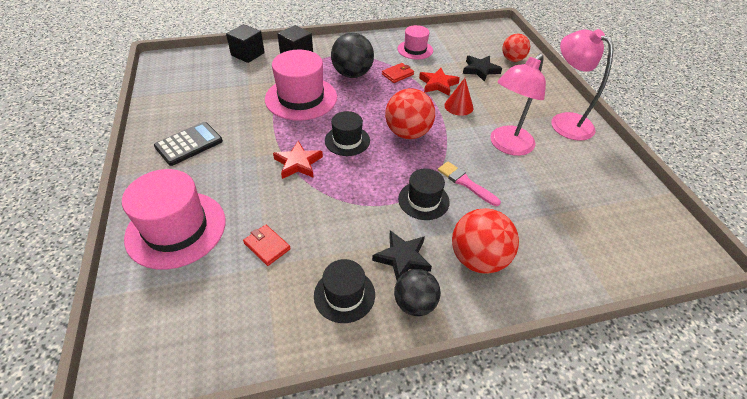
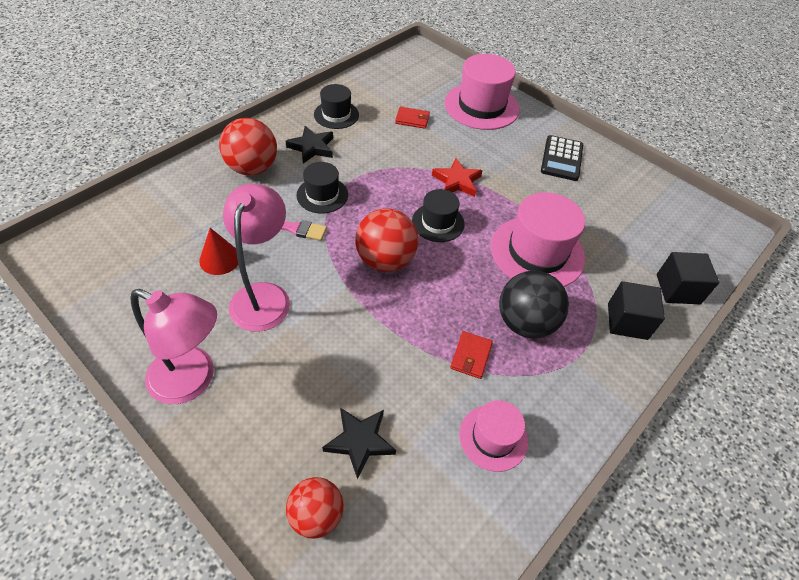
camera: 145 degrees right, 5 degrees up
(415, 303) = (286, 126): black ball -> none
(438, 84) = (403, 365): red star -> none
(458, 106) = (351, 334): red cone -> red cone (220, 259)

